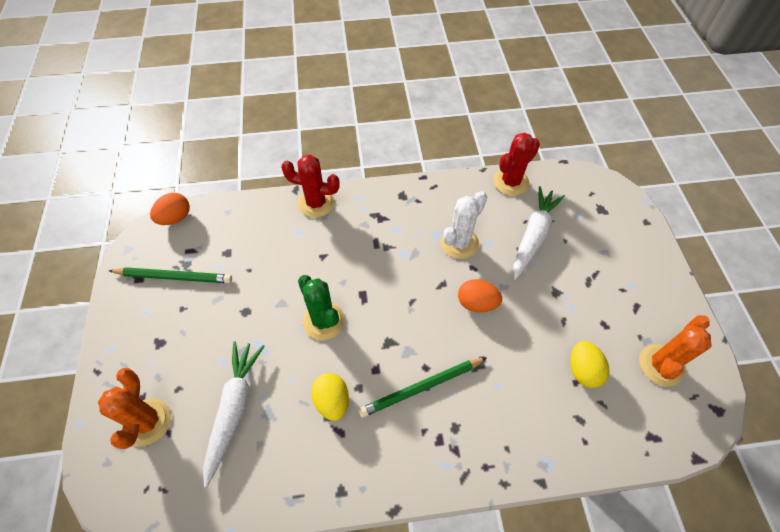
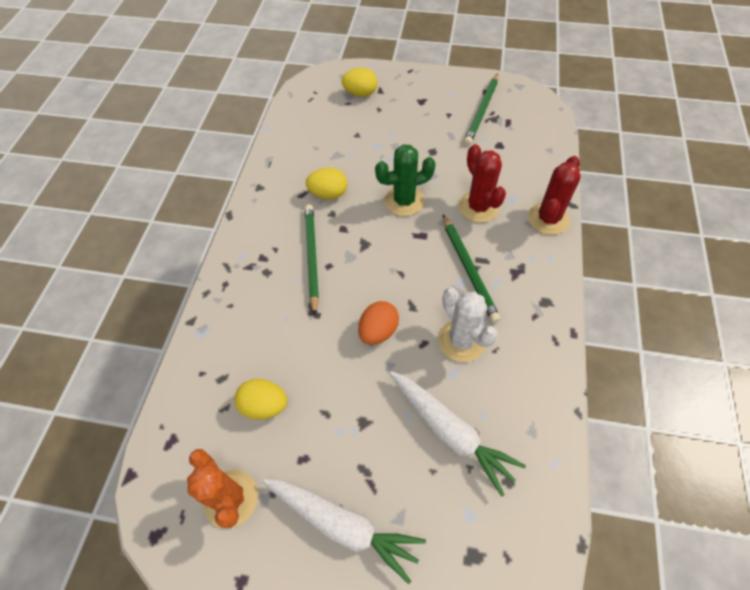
camera: 110 degrees right, 0 degrees up
(147, 422) = (360, 93): orange cactus -> yellow egg
(175, 218) = (548, 114): orange egg -> none
(234, 409) = (349, 137): white carrot -> white carrot (343, 524)
(389, 250) = (468, 269): none -> green pencil
(511, 182) = (548, 441): red cactus -> red cactus (478, 207)

